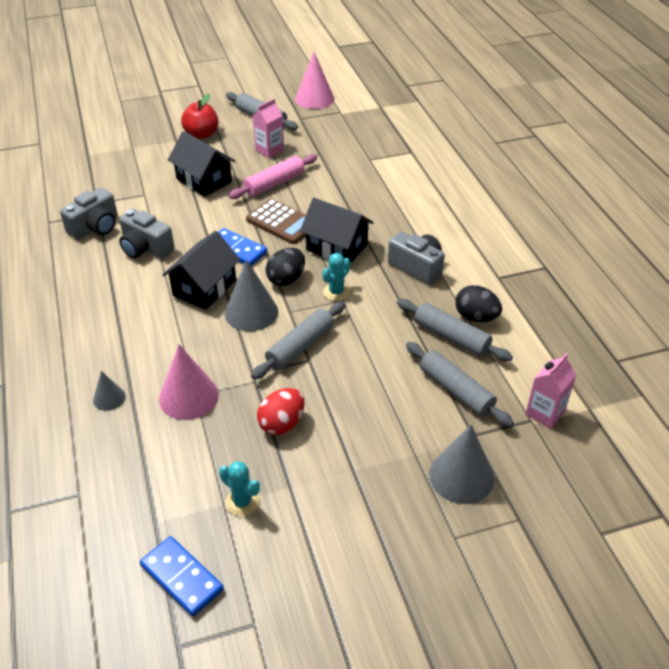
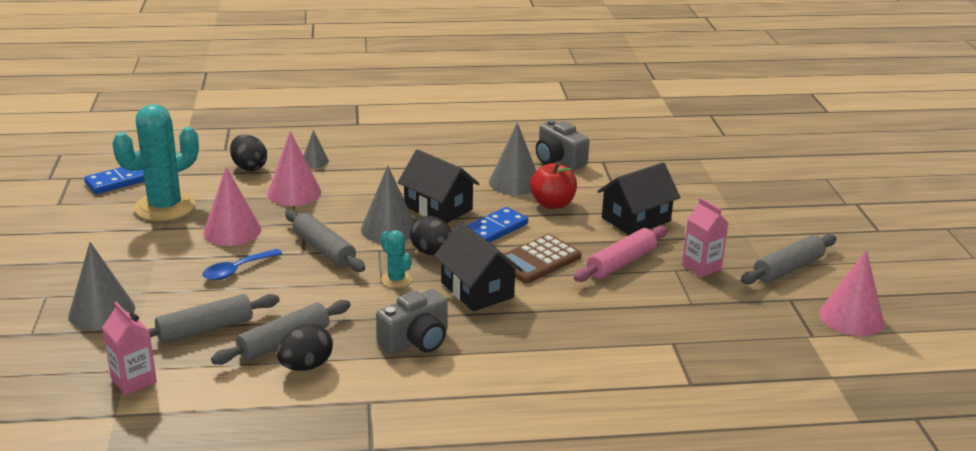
camera: 100 degrees right, 15 degrees down
(130, 453) = (249, 167): none -> black egg
(145, 248) = (514, 182): grey camera -> grey cone
(201, 134) = (742, 224): red apple -> red apple (552, 204)
(242, 502) = (165, 207): turquoise cactus -> turquoise cactus, size x2.16
(274, 184) = (621, 263): pink rolling pin -> pink rolling pin turned 75 degrees clockwise
(282, 424) = (232, 231): red egg -> pink cone
(336, 247) = (477, 290): black house -> black house turned 75 degrees counterclockwise
(355, 398) = (237, 270): none -> blue spoon

